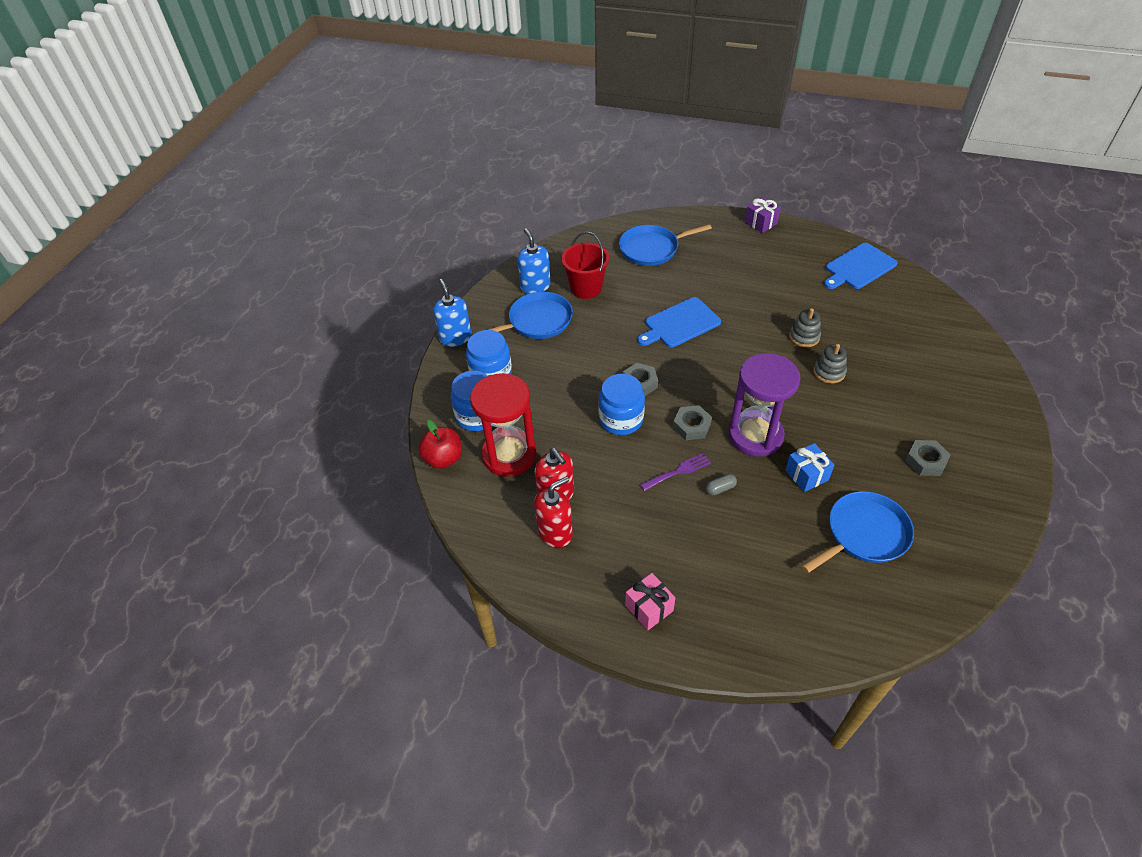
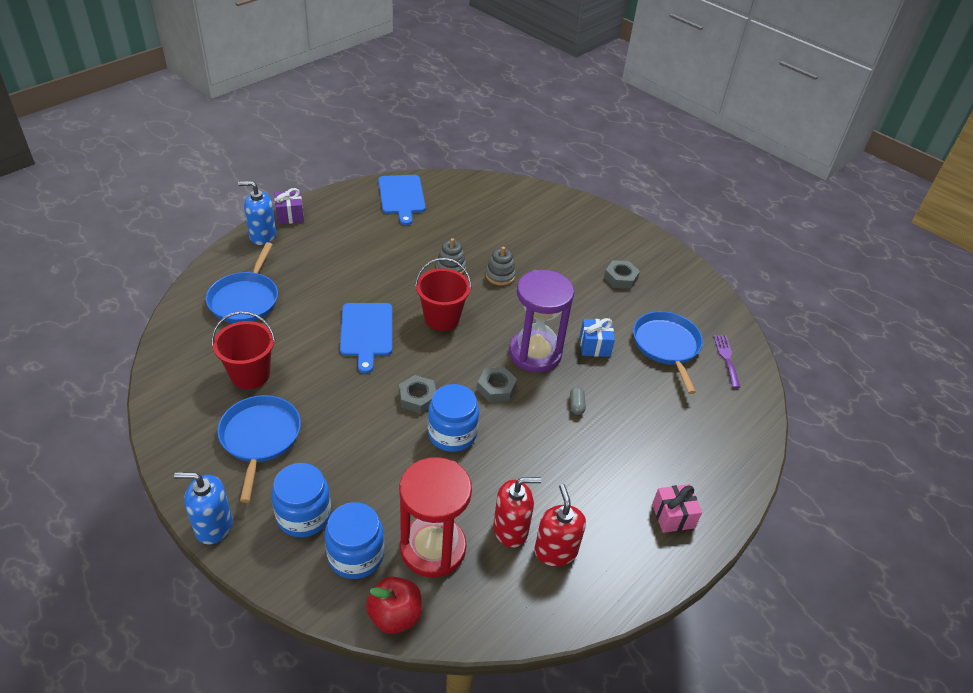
camera: 70 degrees left, 5 degrees down
(535, 286) = (203, 415): blue soap dispenser -> blue soap dispenser (262, 236)
(678, 471) = (541, 423): purple fork -> purple fork (726, 358)
(737, 358) = (442, 318): none -> red bucket

